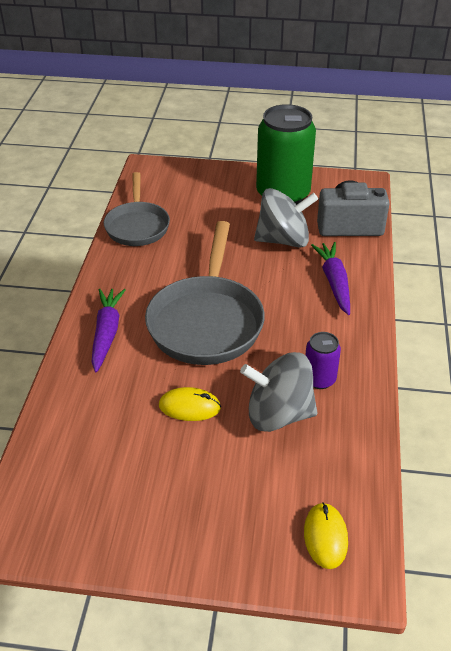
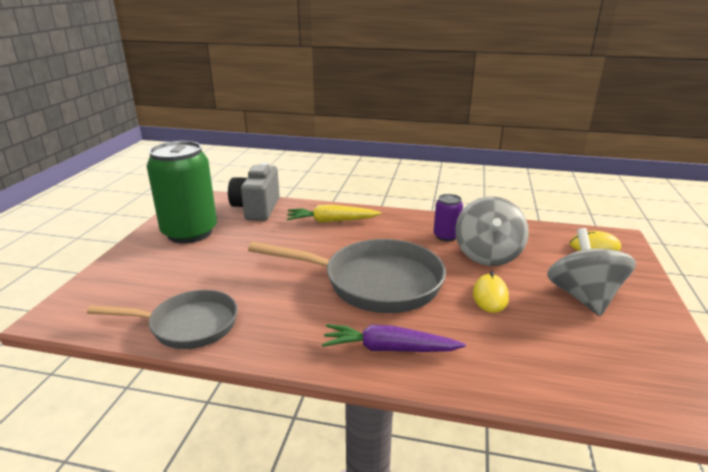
camera: 85 degrees left, 15 degrees down
(283, 240) = (263, 237): grey spinning top -> grey spinning top (583, 297)
(334, 282) = (331, 221): purple carrot -> yellow carrot

